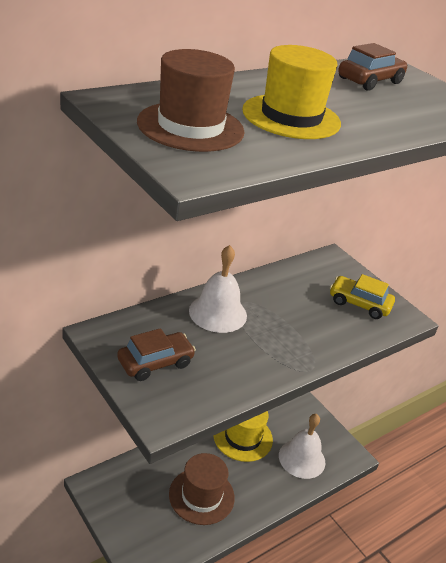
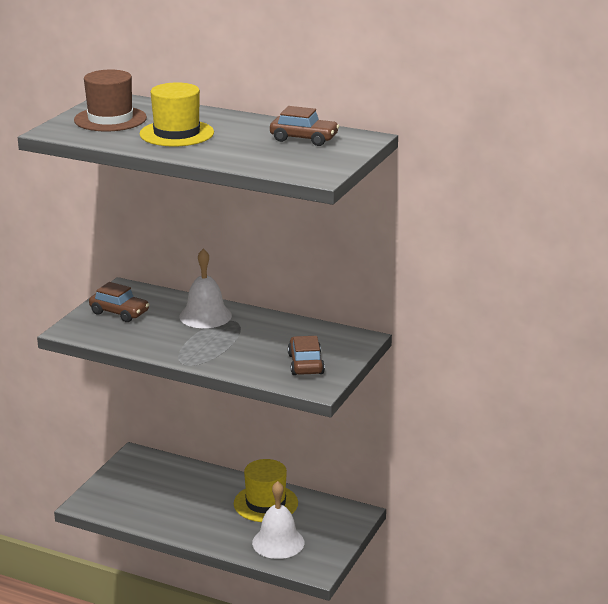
camera: 65 degrees right, 10 degrees down
(201, 496) = (177, 505): brown hat -> none
(359, 303) = (306, 364): yellow car -> brown car

